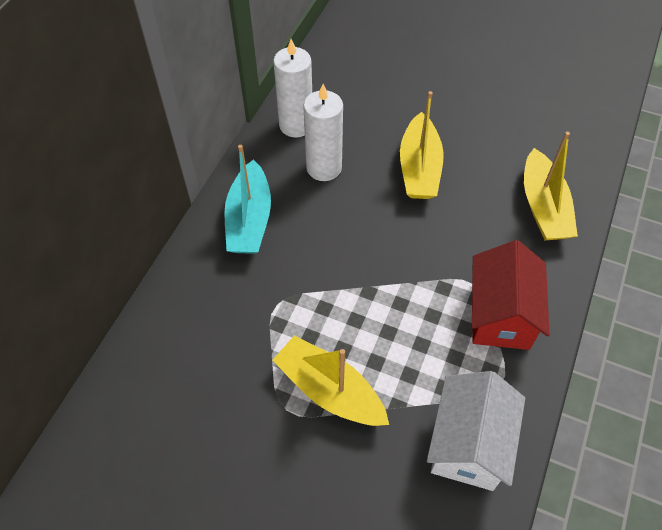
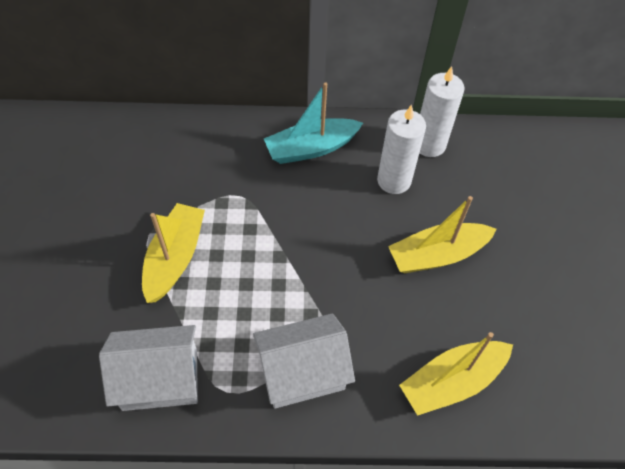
camera: 65 degrees right, 0 degrees up
(500, 315) = (302, 372): red house -> white house

